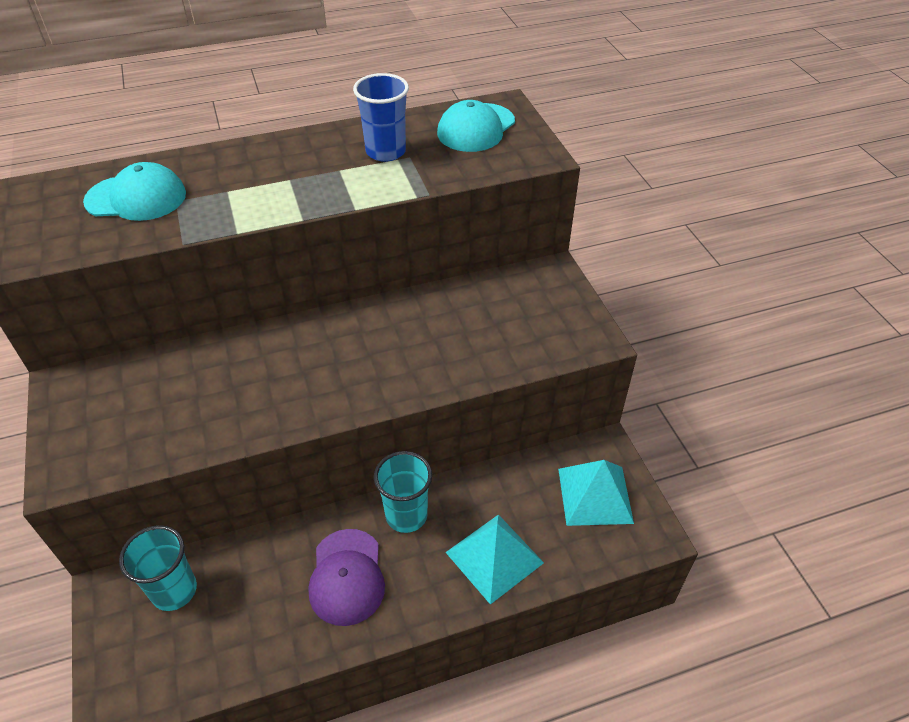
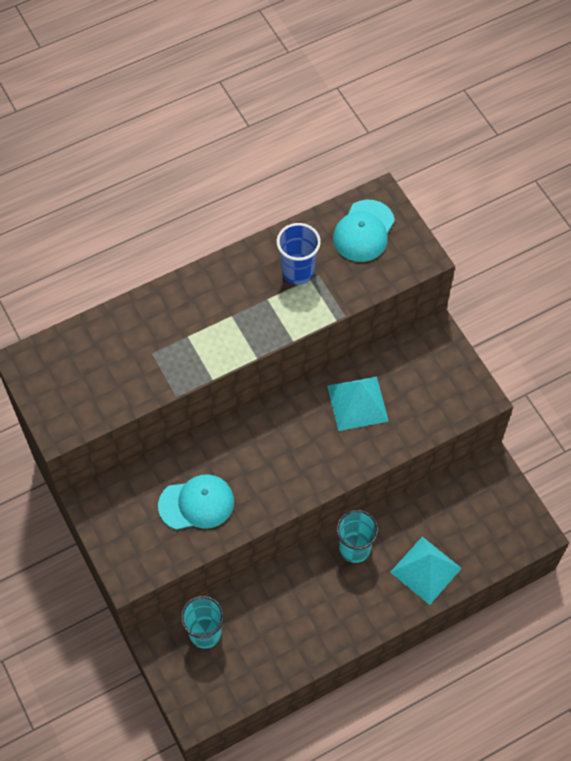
camera: 10 degrees left, 15 degrees up
(136, 198) = (119, 354): turquoise cap -> turquoise cap (197, 503)
(347, 577) = (324, 602): purple cap -> none
(595, 495) = (490, 509): turquoise pyramid -> turquoise pyramid (357, 403)

